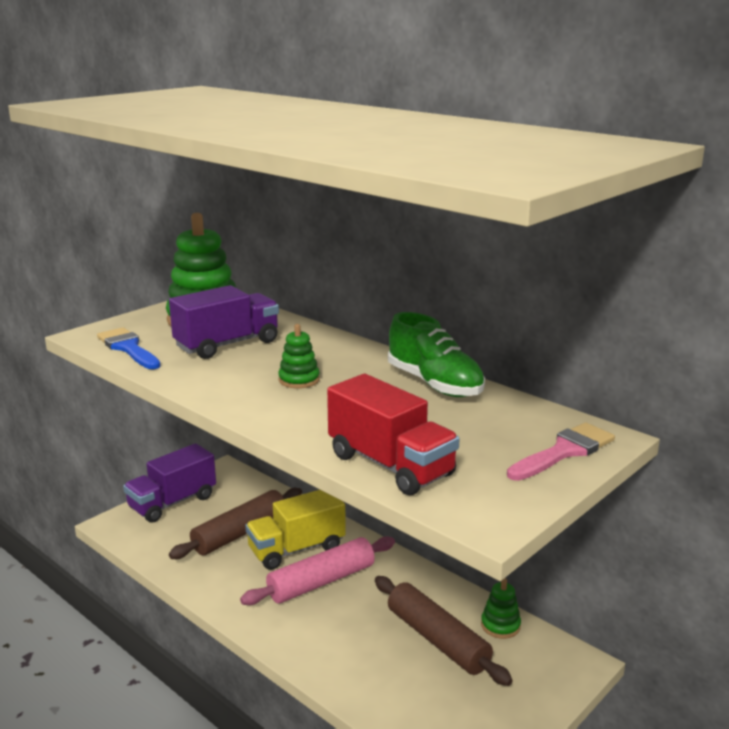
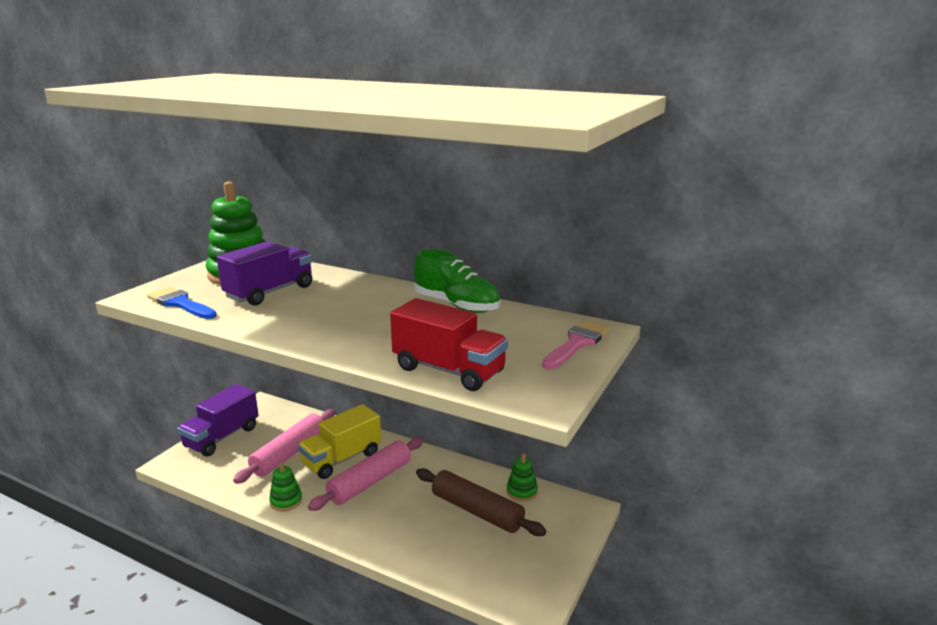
camera: 15 degrees left, 0 degrees up
(240, 533) = (289, 453): brown rolling pin -> pink rolling pin
(299, 380) = (344, 314): green stacking toy -> green stacking toy (286, 501)

